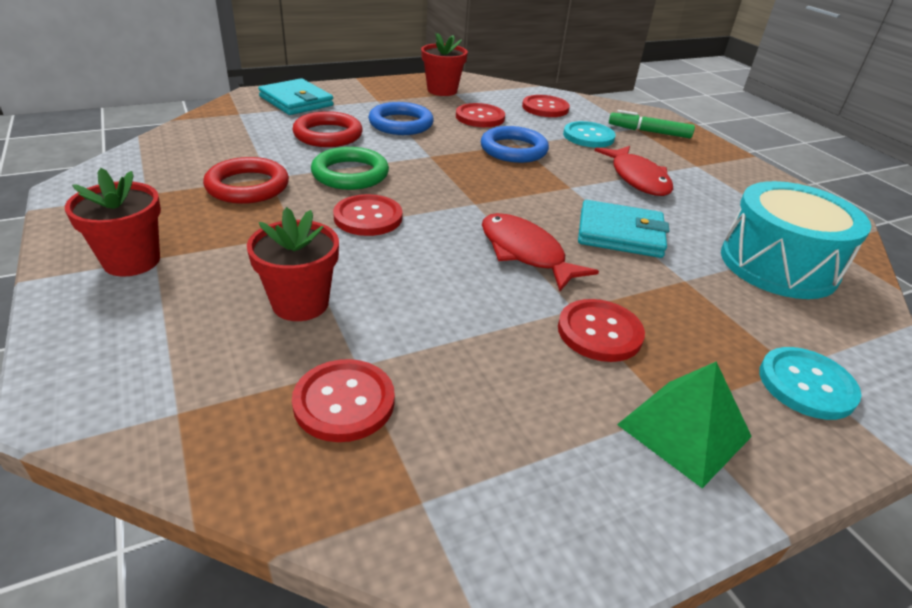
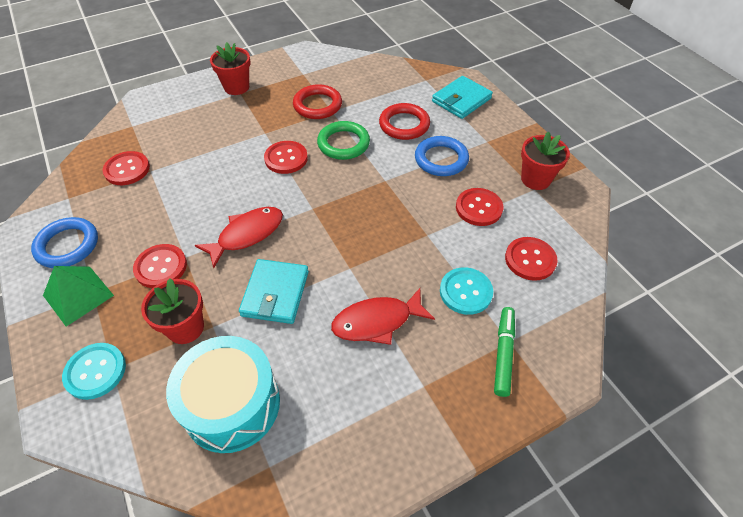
camera: 90 degrees right, 15 degrees up
(300, 303) = (199, 145): red flower pot -> red flower pot (185, 328)
(513, 150) = (413, 231): blue ring -> blue ring (67, 245)

